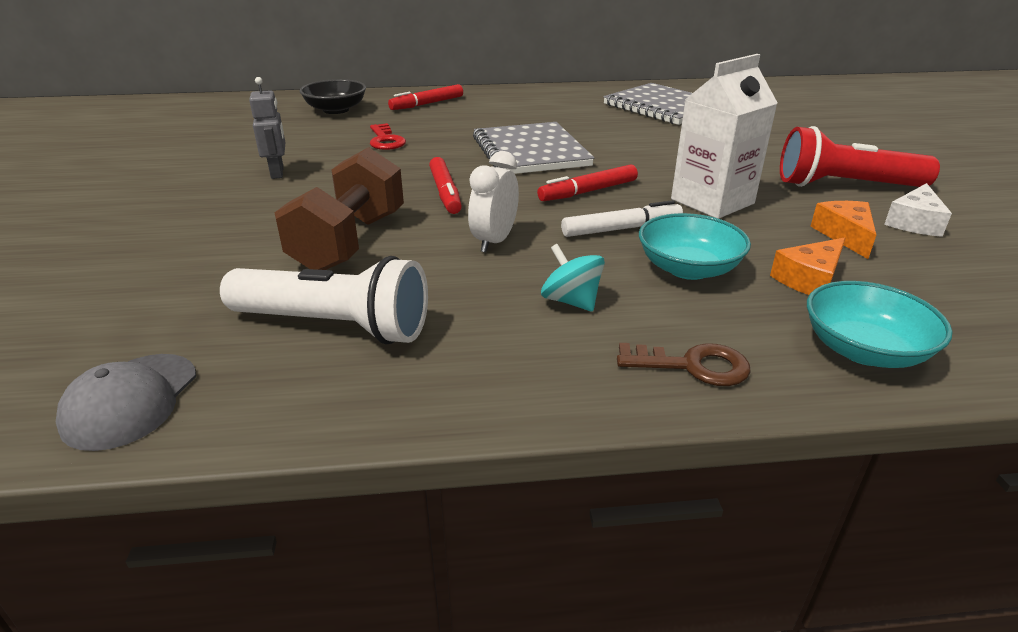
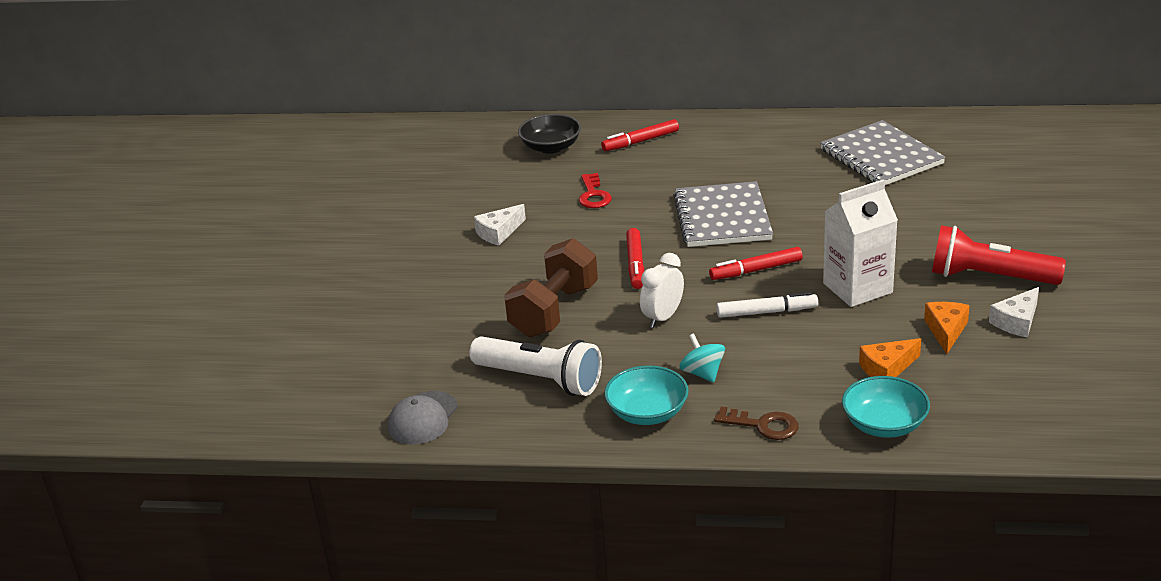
camera: 15 degrees right, 0 degrees up
(278, 173) = (499, 232): grey robot -> white cheese
(688, 268) = (800, 353): turquoise bowl -> turquoise bowl (647, 413)

